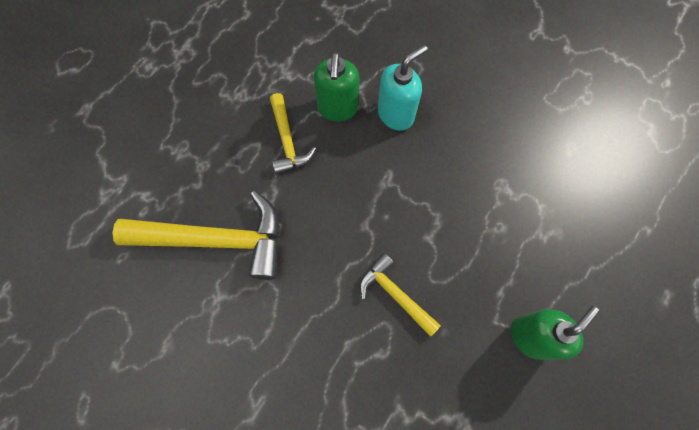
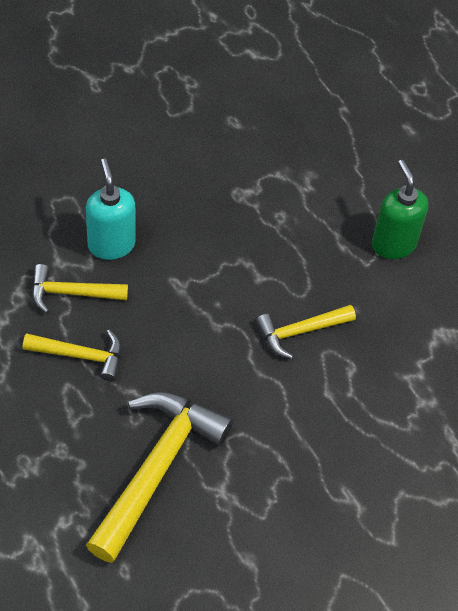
camera: 70 degrees left, 15 degrees down
(337, 108) = (71, 293): green soap dispenser -> yellow hammer

